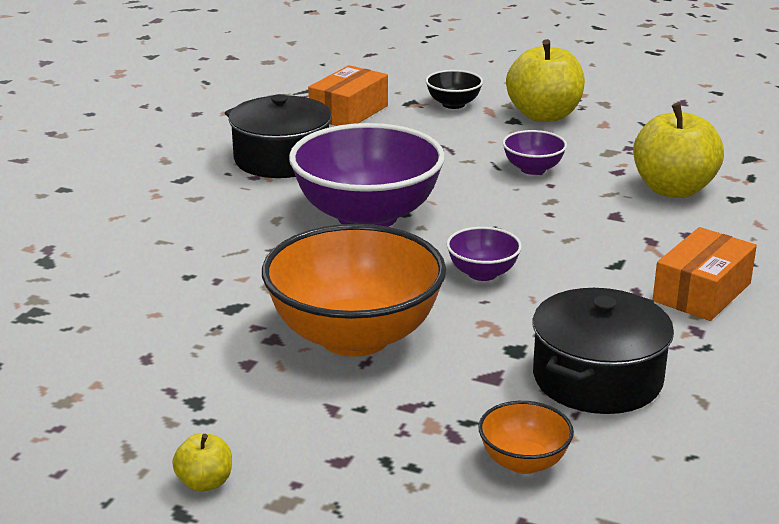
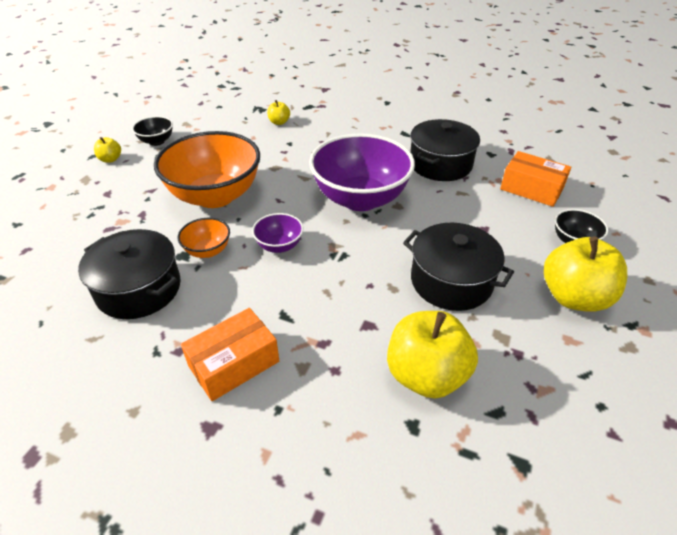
camera: 90 degrees right, 15 degrees up
(102, 289) = (279, 122): none -> yellow apple
(138, 430) = (156, 141): none -> black bowl
(523, 462) = (73, 252): orange bowl -> orange bowl (208, 251)
(533, 169) = (451, 281): purple bowl -> black pot
(702, 292) = (234, 363): orange box -> orange box turned 75 degrees counterclockwise

